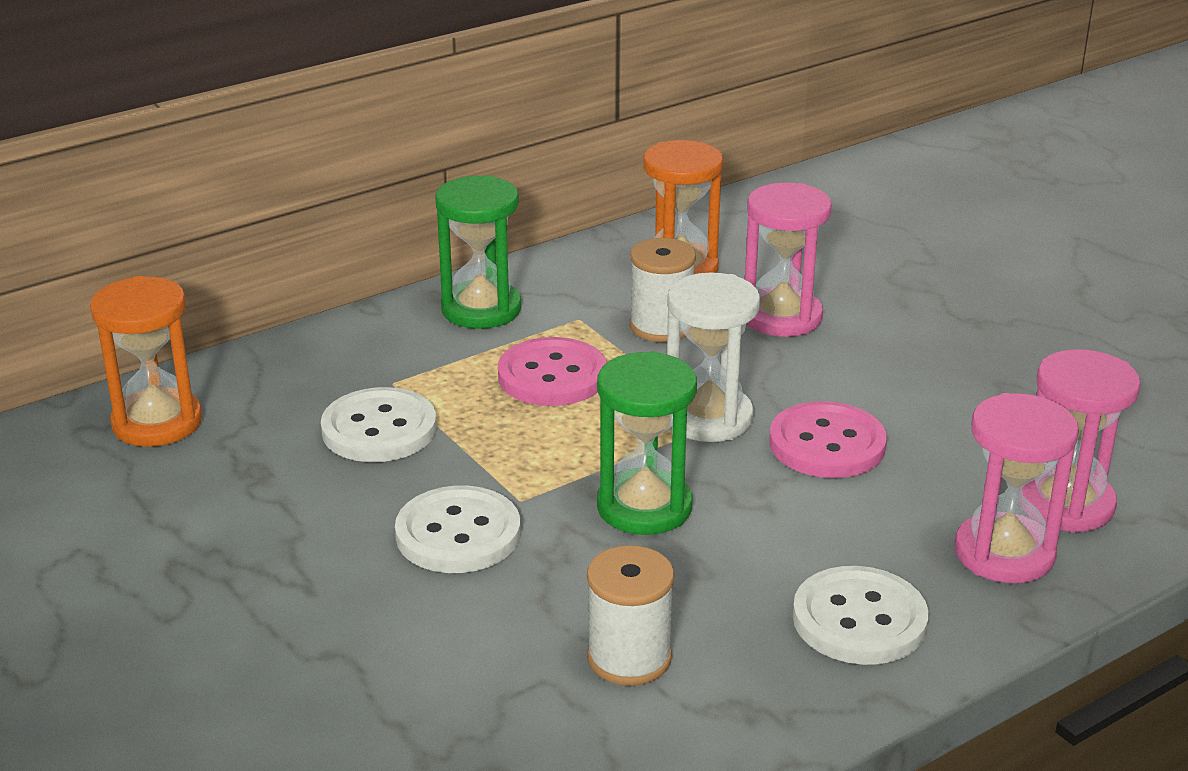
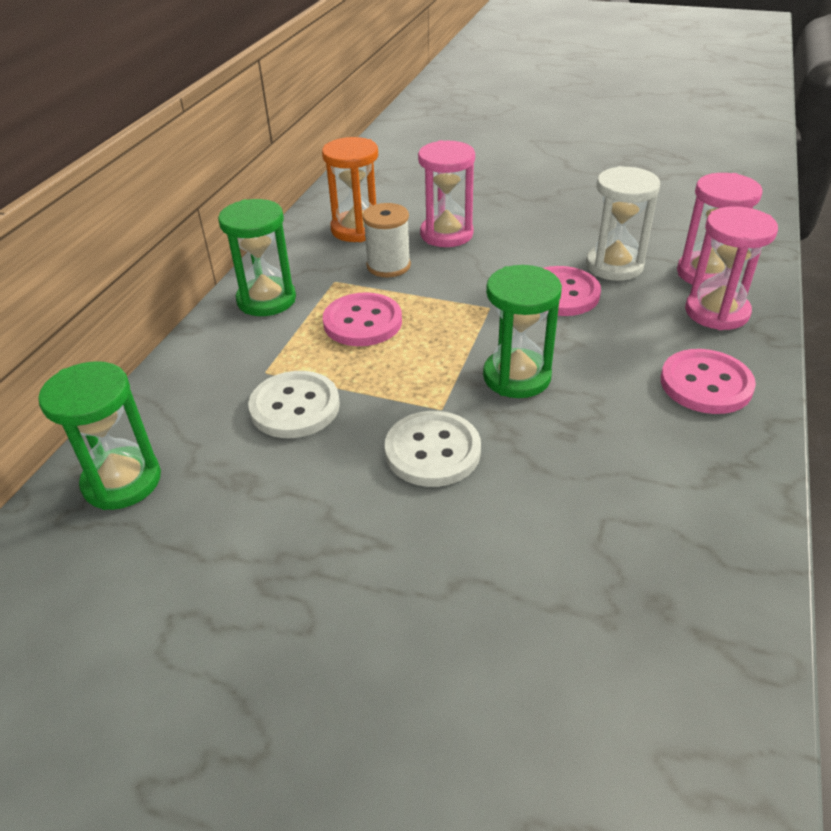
camera: 35 degrees left, 10 degrees up
(157, 422) = (122, 481): orange hourglass -> green hourglass
(629, 658) = (629, 475): white spool -> none
(708, 418) = (482, 307): white hourglass -> white hourglass (614, 266)
(859, 620) = (706, 384): white button -> pink button

